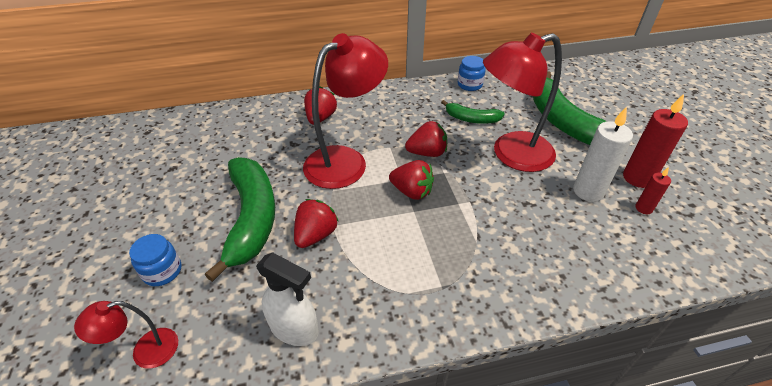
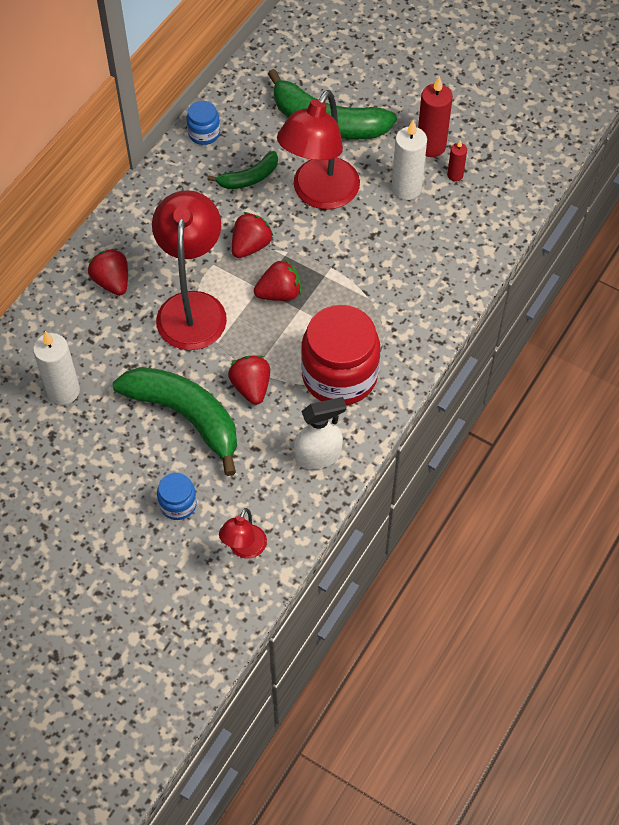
camera: 45 degrees left, 15 degrees up
(214, 151) = (63, 391): none -> white candle
(388, 279) = (339, 375): none -> red jar

